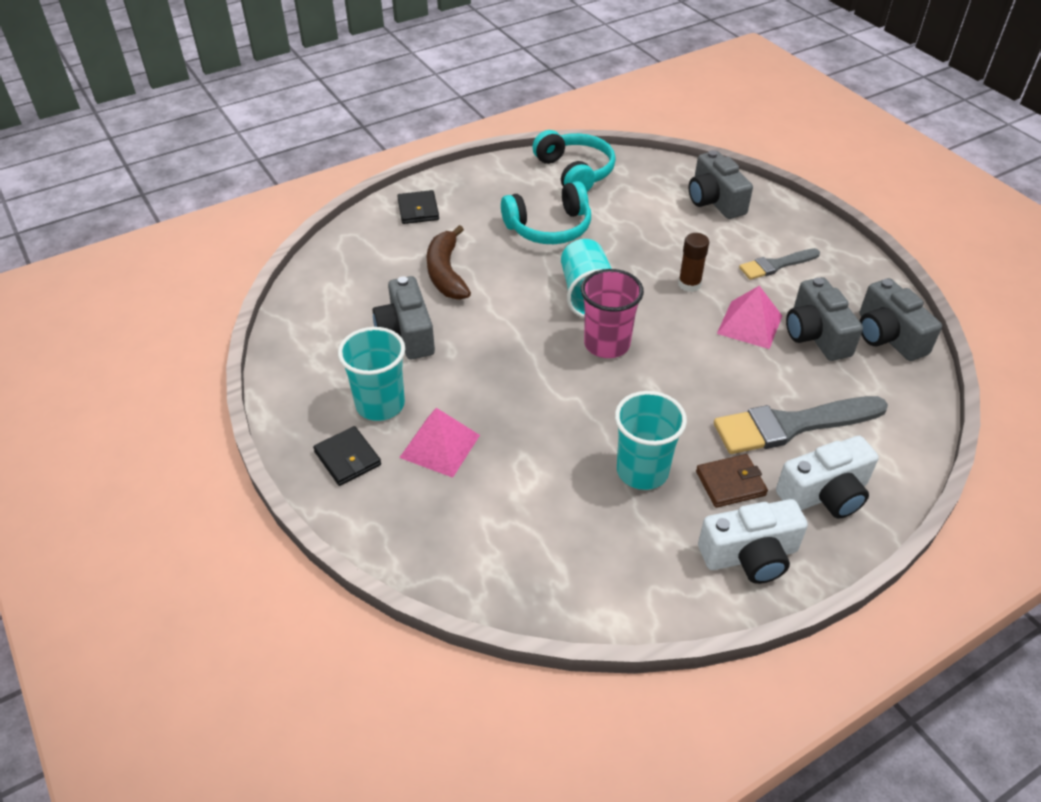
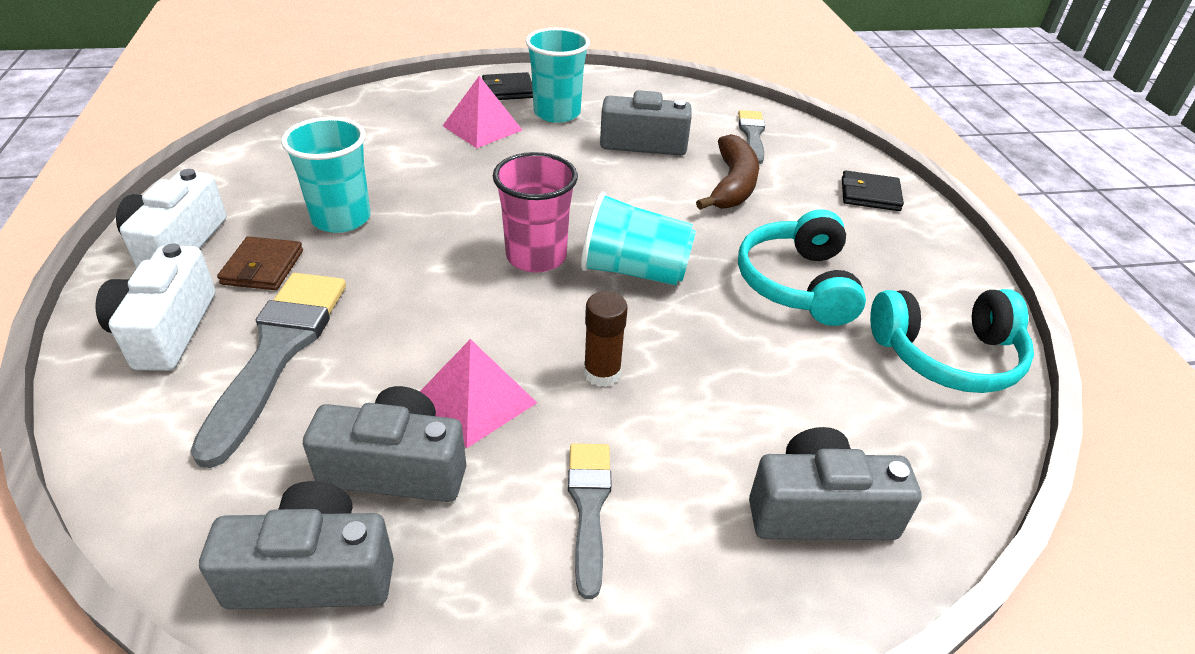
camera: 110 degrees right, 5 degrees down
(356, 276) = (752, 135): none -> grey brush
(446, 273) = (732, 185): brown banana -> brown banana turned 90 degrees clockwise

